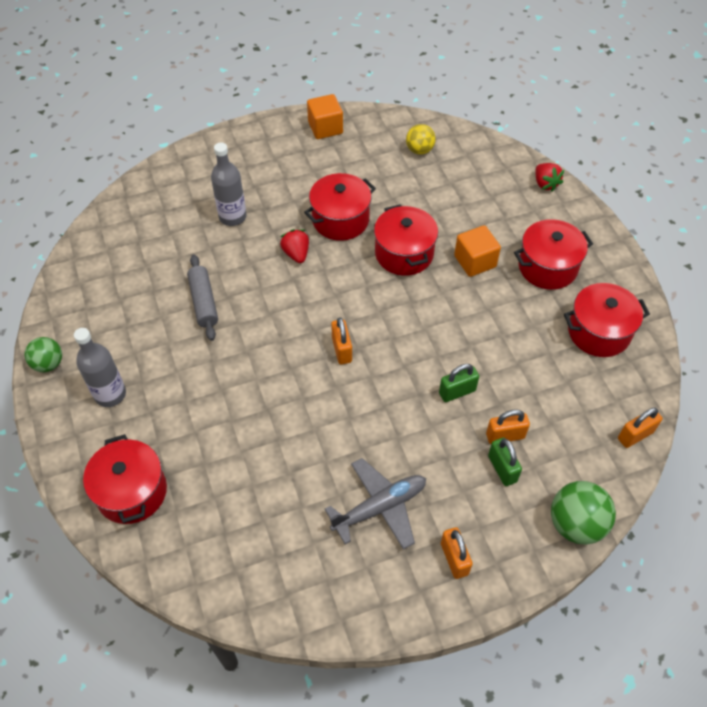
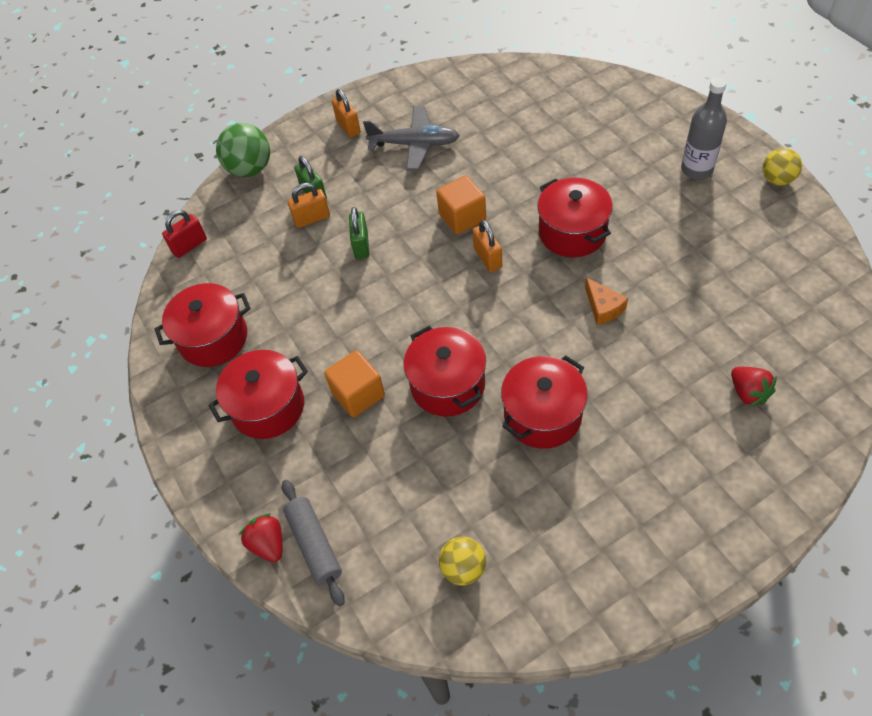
camera: 175 degrees right, 0 degrees up
(48, 364) = (777, 180): green ball -> yellow ball
(131, 492) = (627, 109): red pot -> red pot (572, 232)
(203, 302) = (658, 273): grey rolling pin -> grey rolling pin (314, 545)
(232, 217) = (685, 387): grey bottle -> none
(262, 284) = (603, 307): none -> orange cheese
(296, 254) = (580, 354): red strawberry -> red strawberry (748, 393)
(325, 128) = (625, 582): orange cube -> orange cube (462, 217)
(380, 507) = (415, 144): grey plane -> grey plane turned 135 degrees counterclockwise
(457, 392) = (361, 245): green padlock -> green padlock turned 60 degrees counterclockwise
(635, 435) = (189, 246): orange padlock -> red padlock

